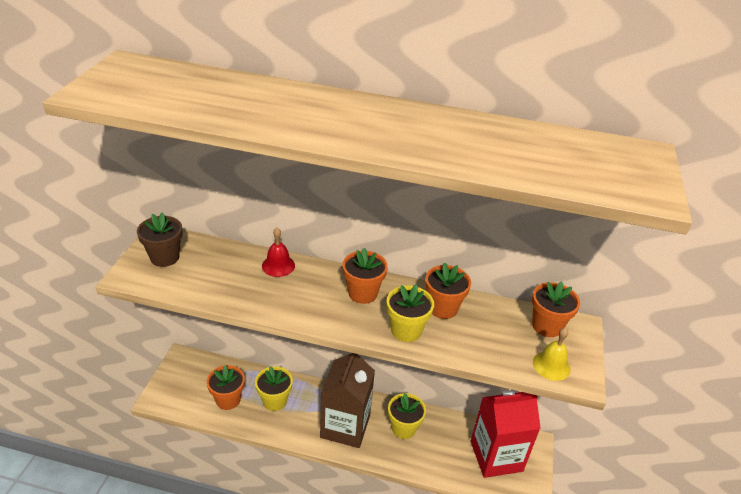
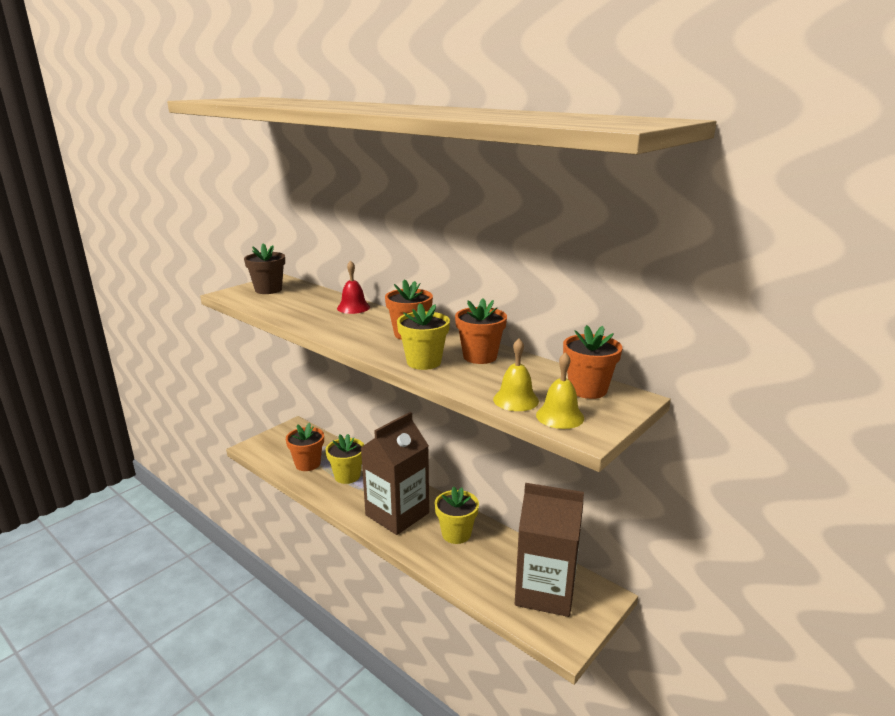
camera: 30 degrees right, 15 degrees down
(496, 456) = (545, 591): red carton -> brown carton
(509, 356) = (515, 400): none -> yellow bell

